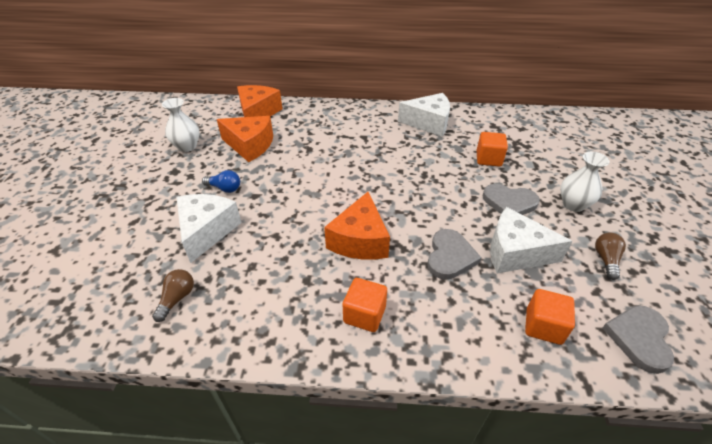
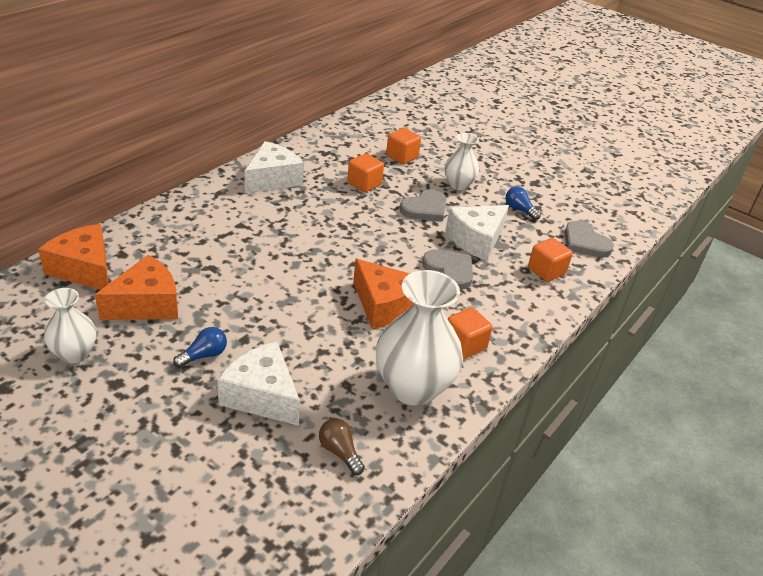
camera: 60 degrees left, 5 degrees down
(280, 306) = (413, 387): none -> white vase
(554, 158) = (402, 156): none -> orange cube
(606, 260) = (519, 210): brown light bulb -> blue light bulb

